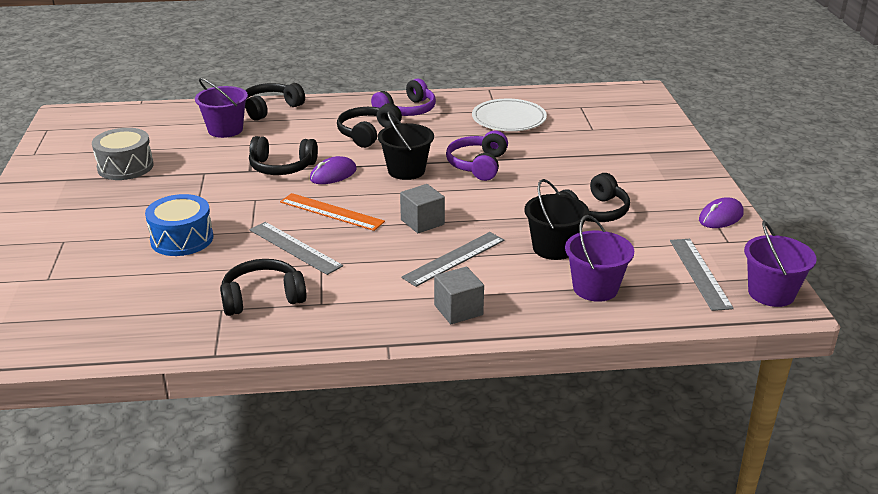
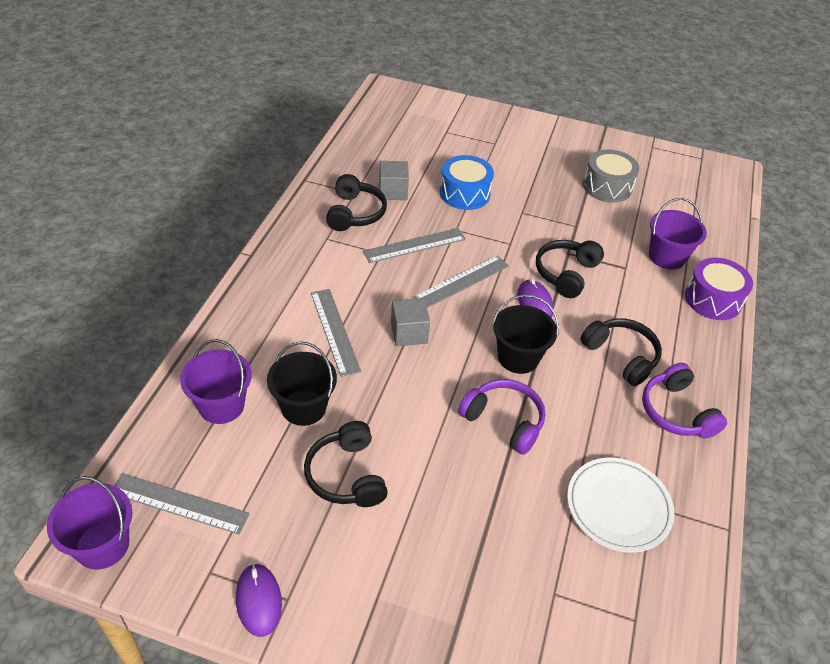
camera: 110 degrees right, 15 degrees up
(270, 109) = (713, 299): black headphones -> purple drum
(331, 212) = (462, 281): orange ruler -> grey ruler
(458, 310) = (261, 305): grey cube -> grey cube (393, 191)

